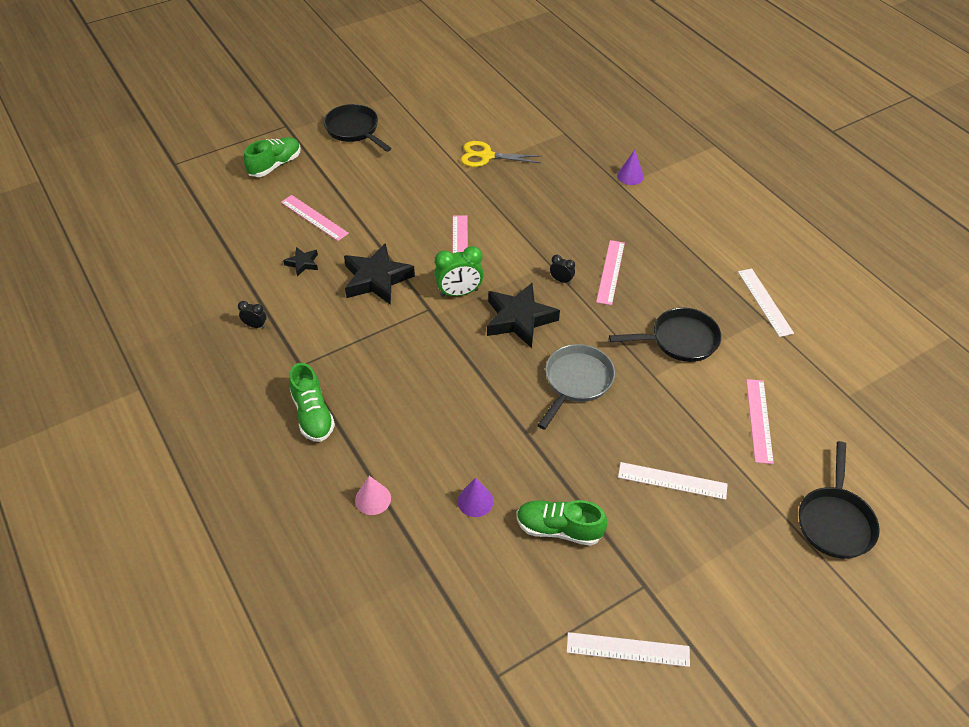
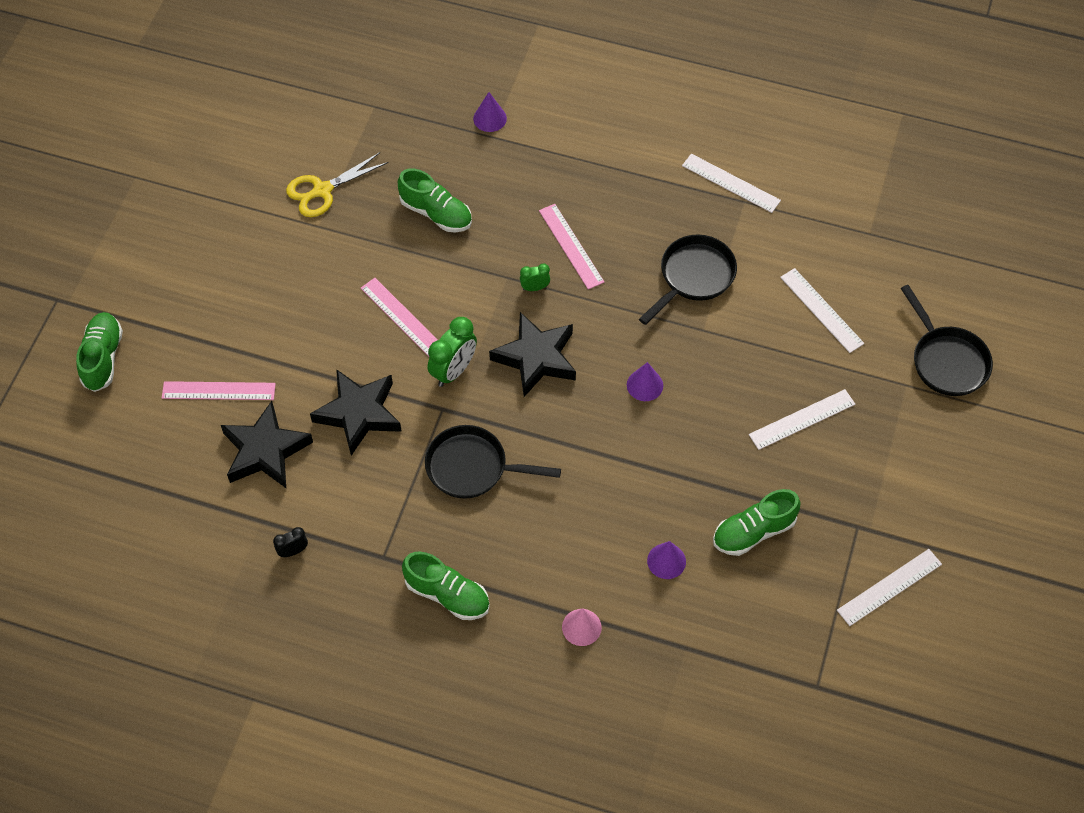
camera: 40 degrees left, 10 degrees up
(302, 263) = (265, 451): black star -> black star, size x2.03
(354, 130) = (143, 252): black pan -> black pan (472, 467)
(542, 205) = (436, 213): none -> green shoe
(561, 280) = (535, 288): black clock -> green clock
(576, 382) = (645, 385): grey pan -> purple cone
(759, 420) = (821, 310): pink ruler -> white ruler

